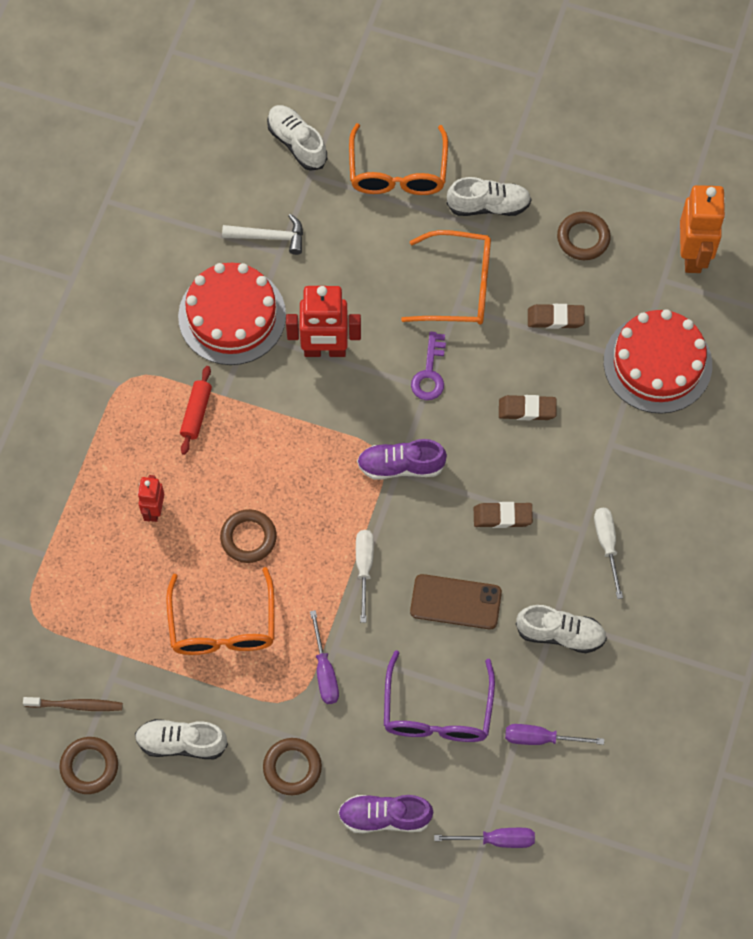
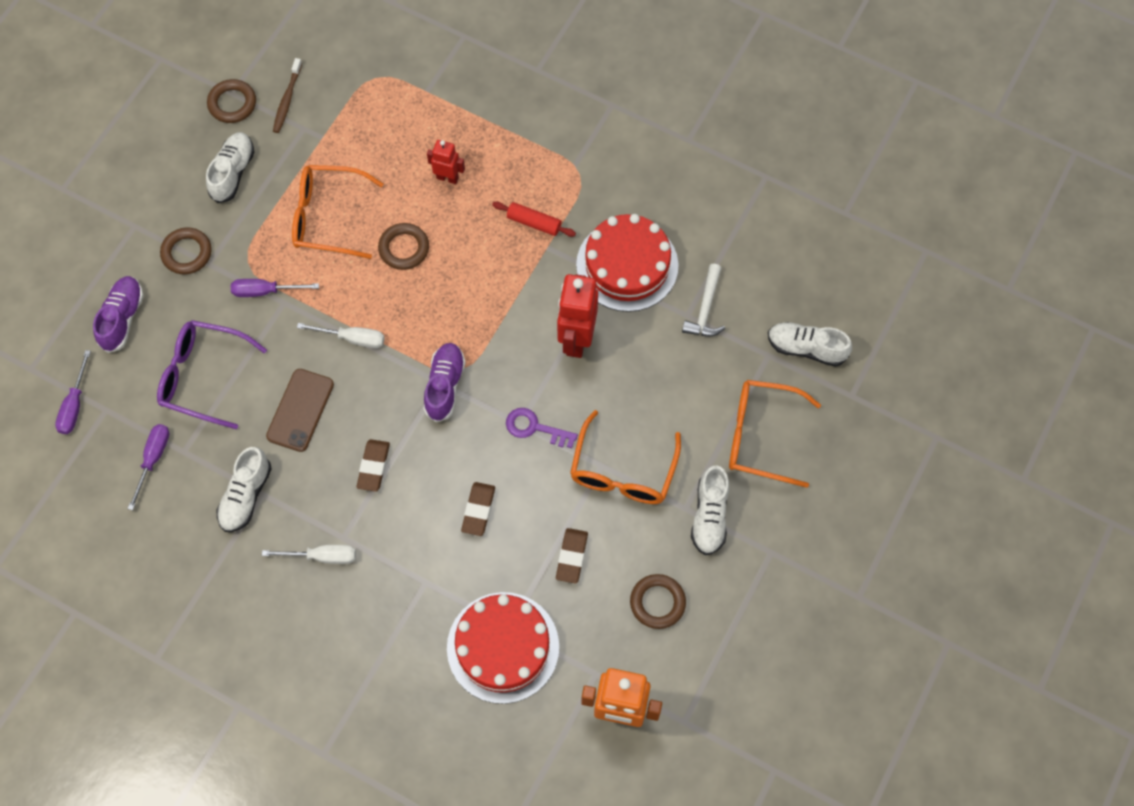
camera: 100 degrees right, 0 degrees up
(297, 143) = (806, 348): white shoe -> white shoe turned 135 degrees counterclockwise

